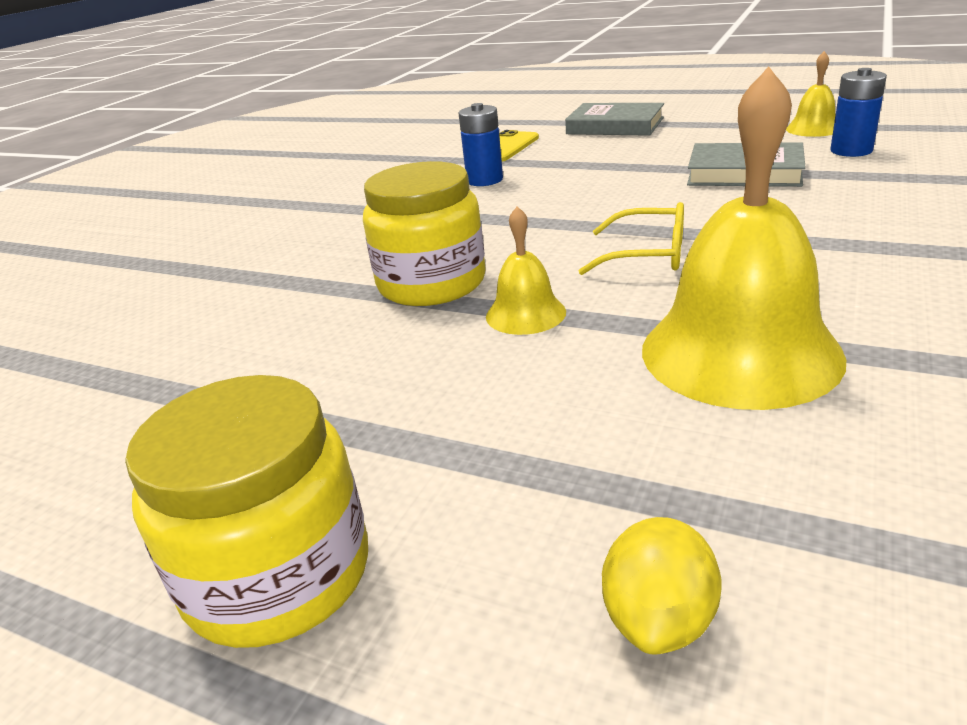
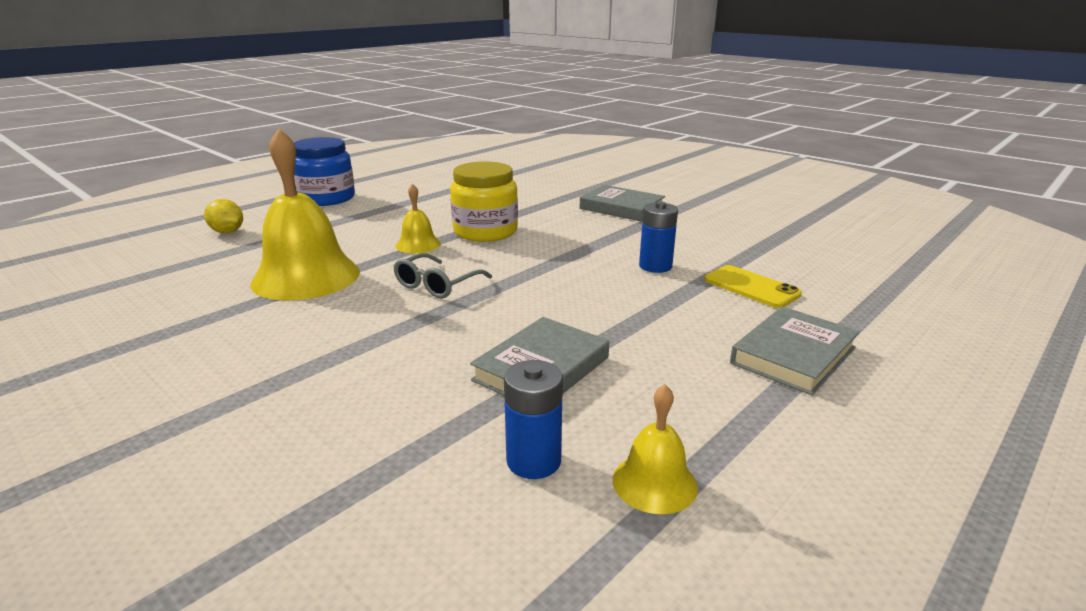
camera: 105 degrees right, 5 degrees down
(278, 574) = (326, 198): yellow jar -> blue jar
(283, 228) = (621, 208): none -> grey book
(647, 255) = (437, 285): yellow glasses -> grey glasses

